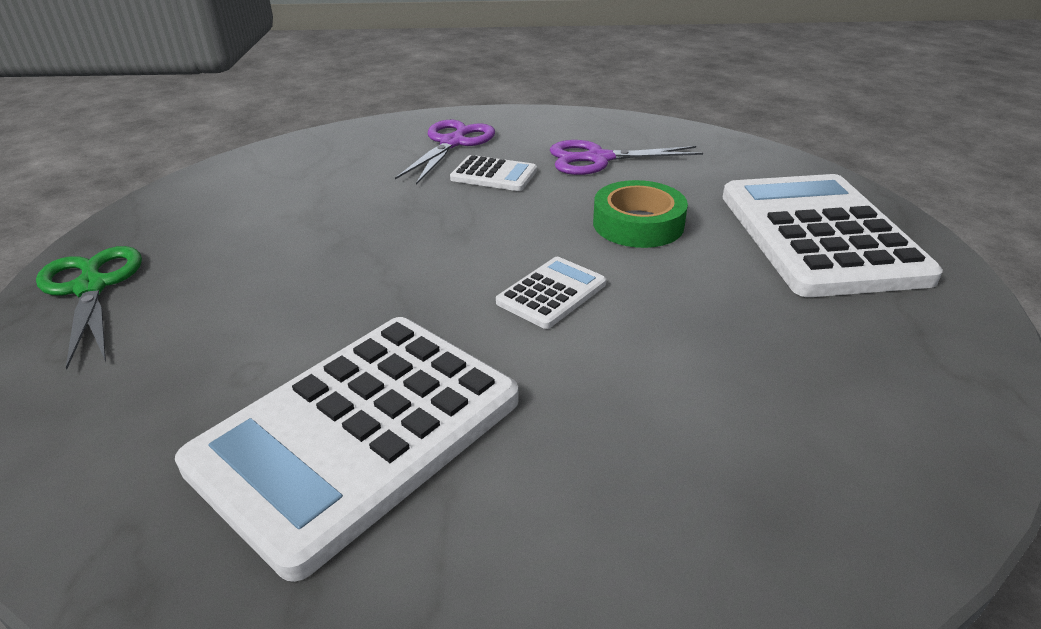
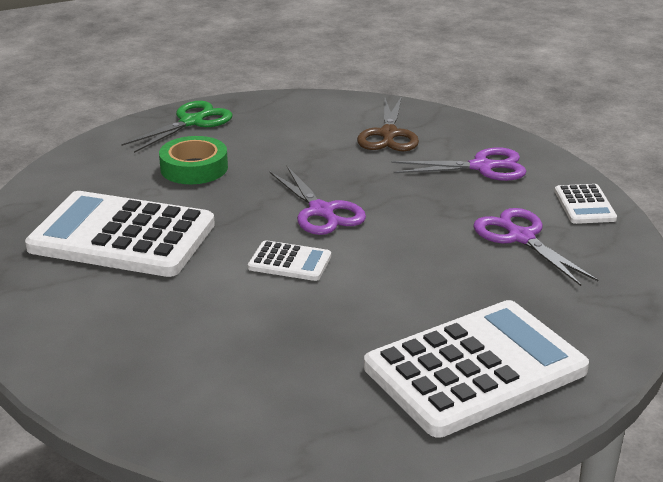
camera: 65 degrees right, 5 degrees down
(327, 168) = (388, 135): none -> brown scissors
(453, 245) = (321, 211): none -> purple scissors
(494, 175) = (442, 199): white calculator -> white calculator (584, 205)
(638, 224) = (417, 278): green tape -> green tape (194, 168)

